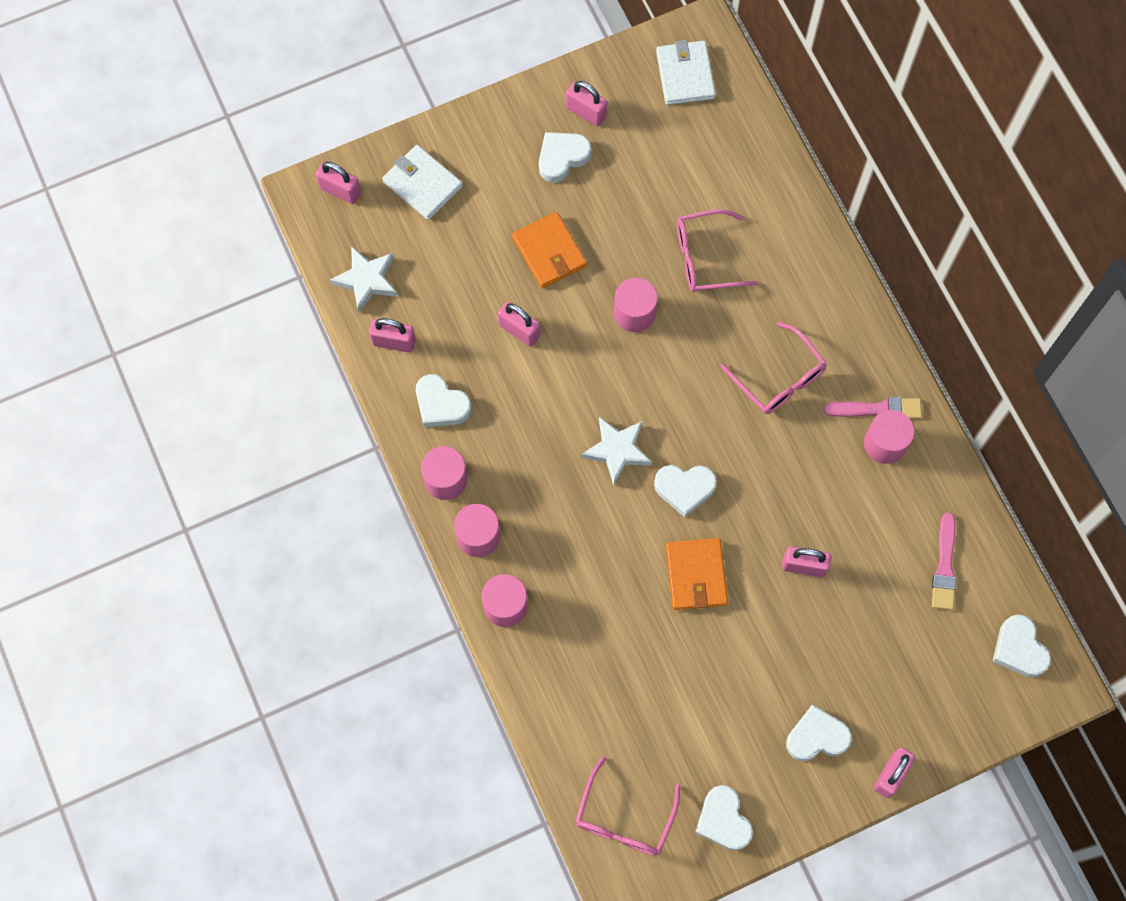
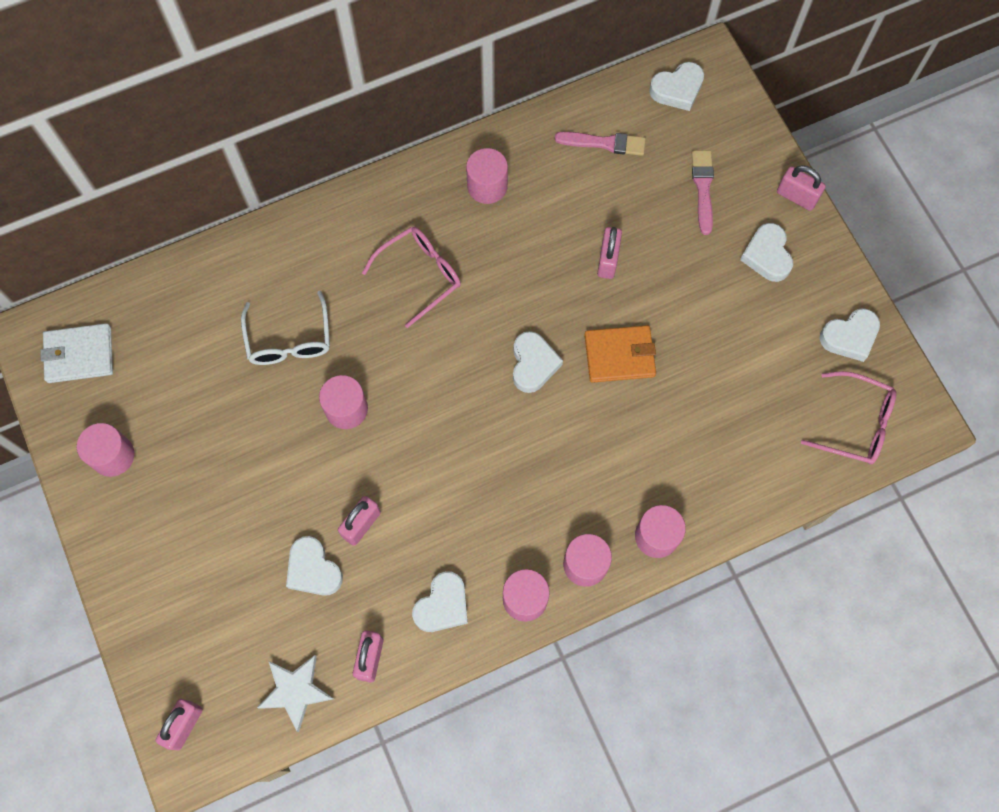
camera: 90 degrees left, 0 degrees up
(422, 184) = (184, 631): white wallet -> none
(549, 252) = (273, 494): orange wallet -> none
(562, 158) = (164, 481): white heart -> white heart (313, 569)
(586, 112) = (113, 456): pink padlock -> pink cylinder
(617, 451) = (494, 427): white star -> none
(705, 258) = (289, 339): pink glasses -> white glasses
(877, 409) = (453, 190): pink brush -> pink brush (703, 188)

